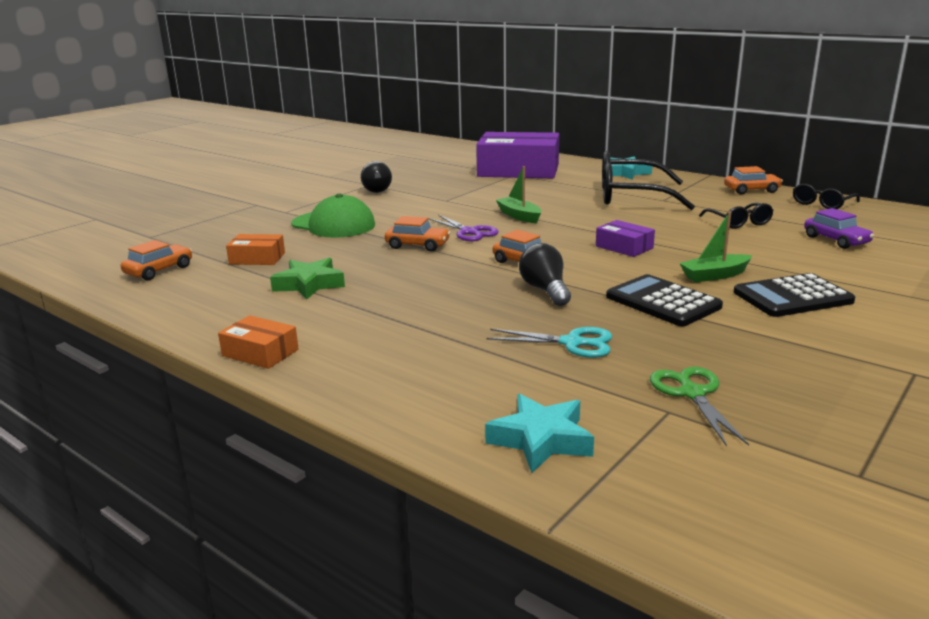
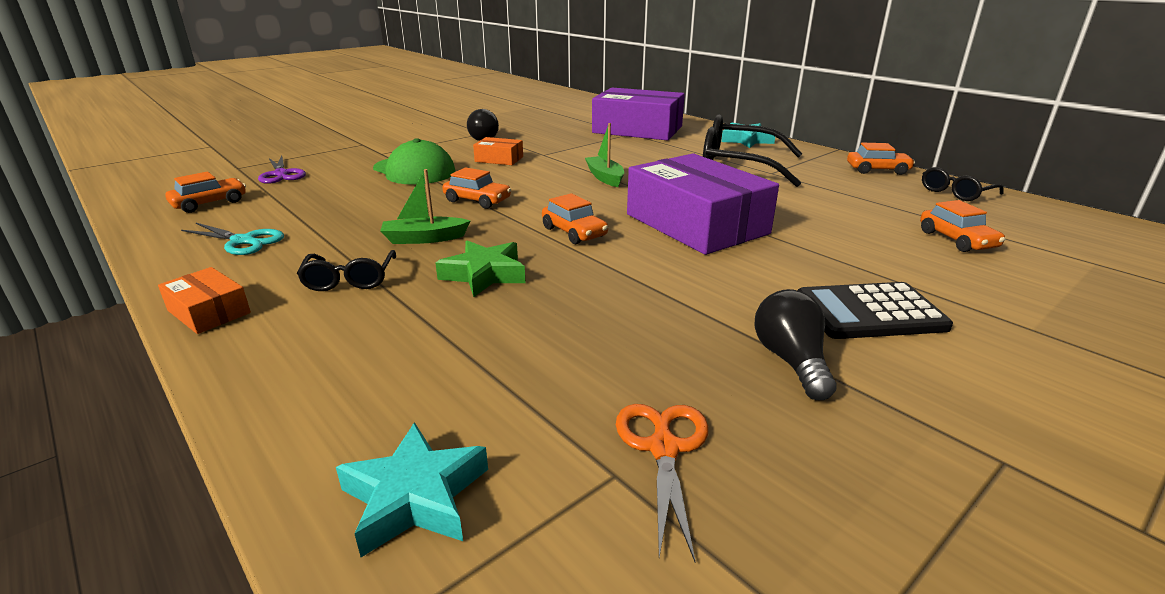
camera: 10 degrees right, 5 degrees up
(257, 258) = (311, 199): orange box -> orange box (499, 159)
(309, 284) = (333, 234): green star -> green star (484, 274)
(469, 232) = (541, 190): purple scissors -> purple scissors (281, 174)
(545, 290) = (573, 268): black light bulb -> black light bulb (791, 361)
(571, 343) = (556, 344): turquoise scissors -> turquoise scissors (243, 241)
(624, 247) = (696, 224): purple box -> purple box, size x2.24
(663, 302) = (701, 300): black calculator -> none
(692, 393) = (663, 448): green scissors -> orange scissors
(715, 275) = (784, 271): green boat -> green boat (424, 238)
(739, 222) = (845, 206): black glasses -> black glasses (349, 279)
(836, 240) = (957, 240): purple car -> orange car

